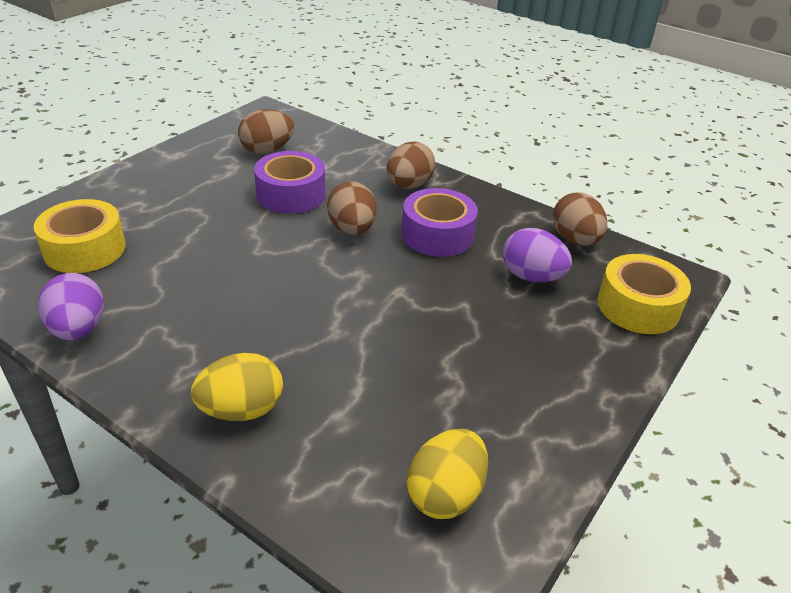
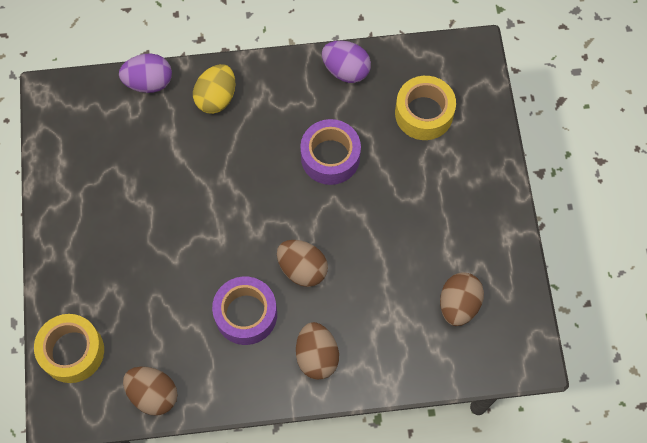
camera: 140 degrees right, 30 degrees up
(291, 194) = (379, 268): purple tape -> purple tape (330, 157)
(445, 494) = (90, 133): yellow egg -> none
(531, 277) = (154, 323): purple egg -> purple egg (149, 82)

